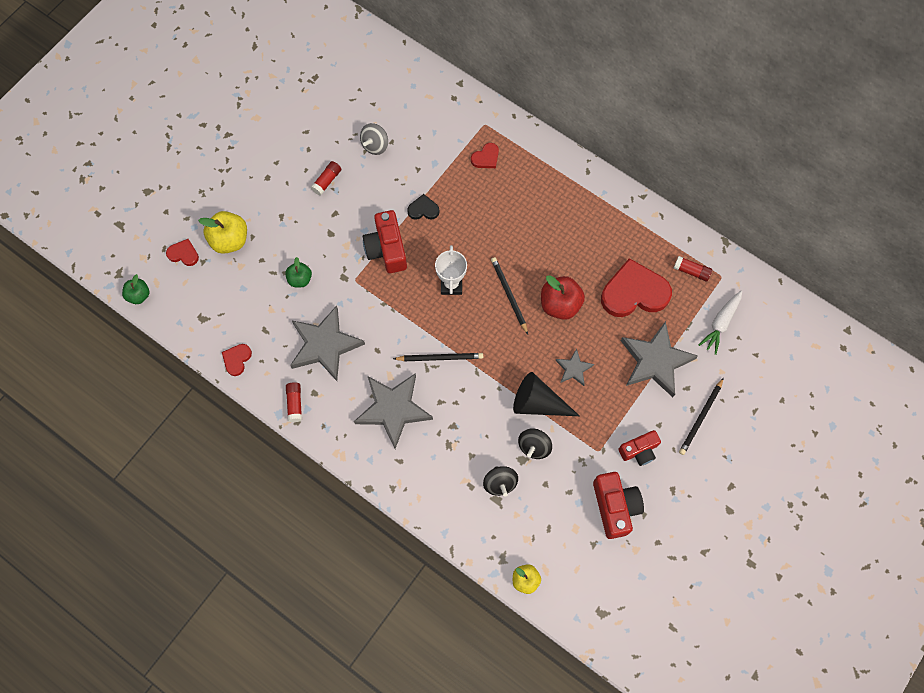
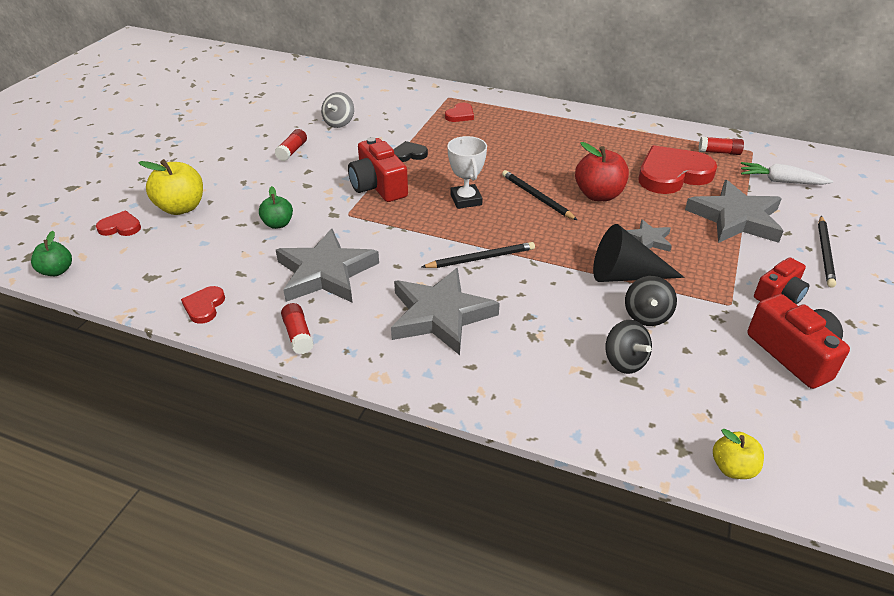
camera: 15 degrees left, 30 degrees down
(720, 324) = (780, 181): white carrot -> white carrot turned 90 degrees clockwise

